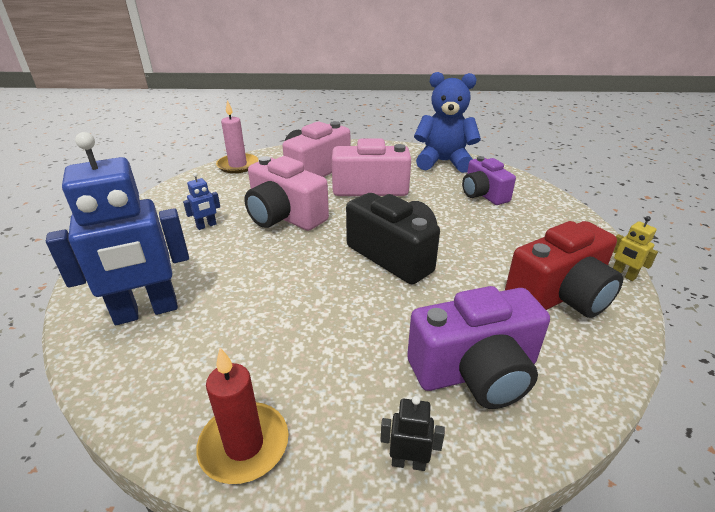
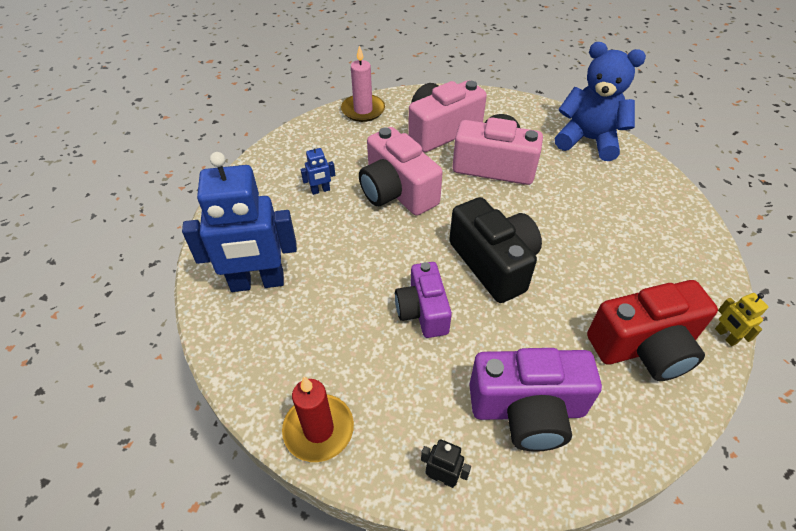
camera: 15 degrees right, 15 degrees up
(483, 194) = (616, 198): purple camera -> purple camera (423, 311)

